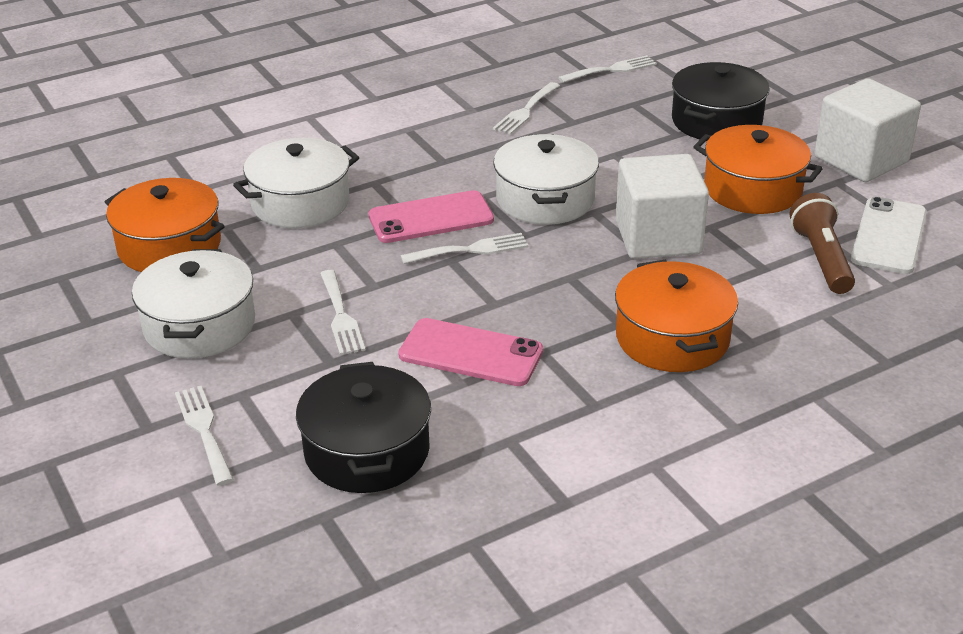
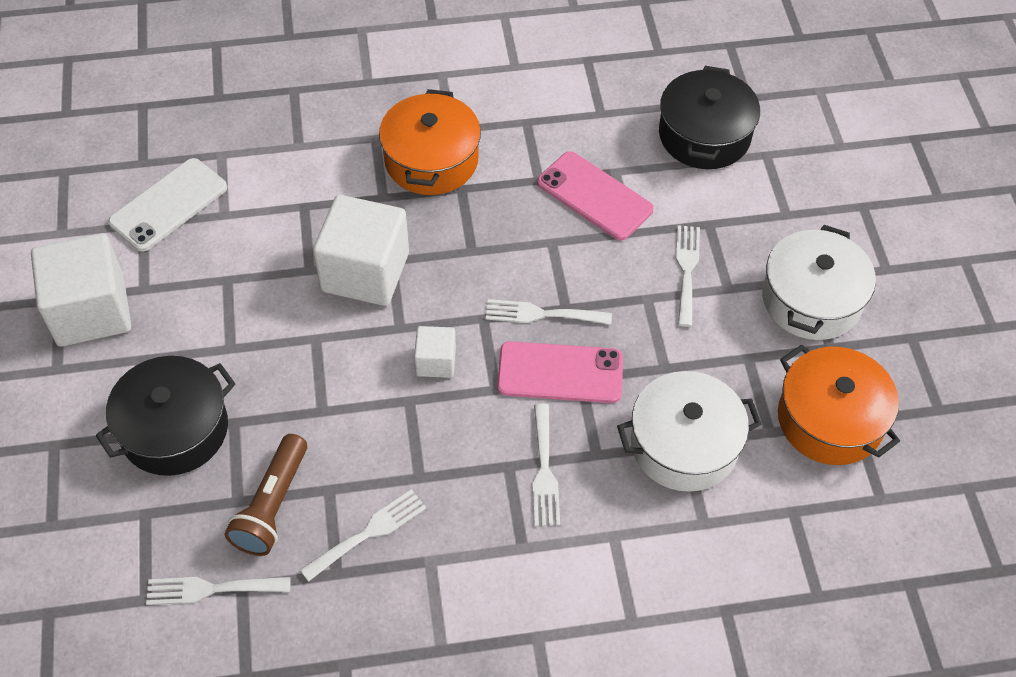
camera: 160 degrees left, 20 degrees up
(204, 430) = (820, 189): white fork -> white fork (544, 471)
(545, 199) = (436, 362): white pot -> white cube
(752, 189) = (230, 305): orange pot -> none
(821, 259) = (248, 199): brown flashlight -> brown flashlight (272, 505)

